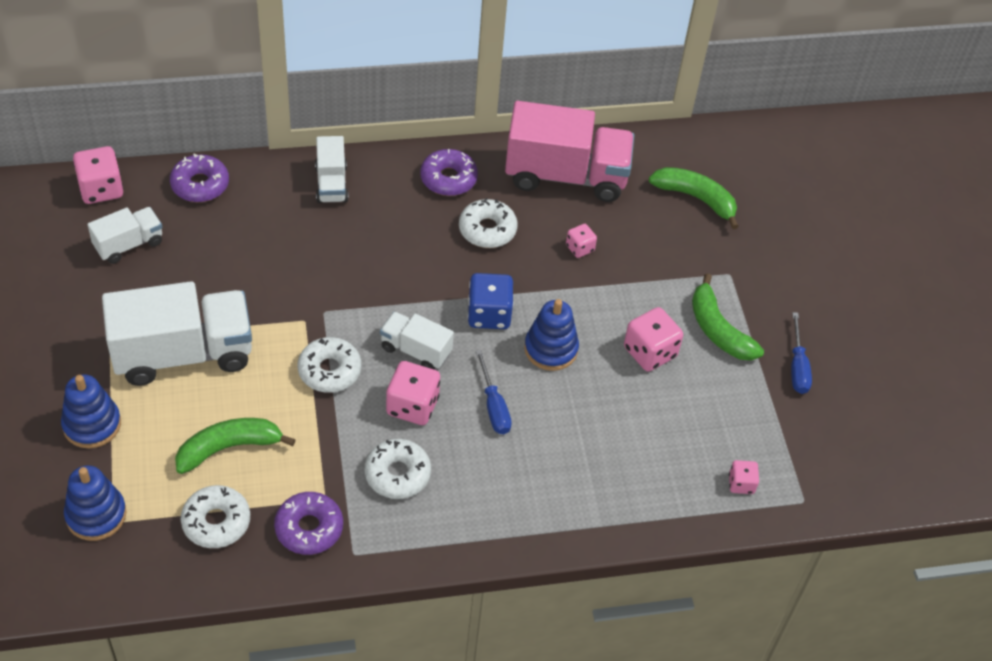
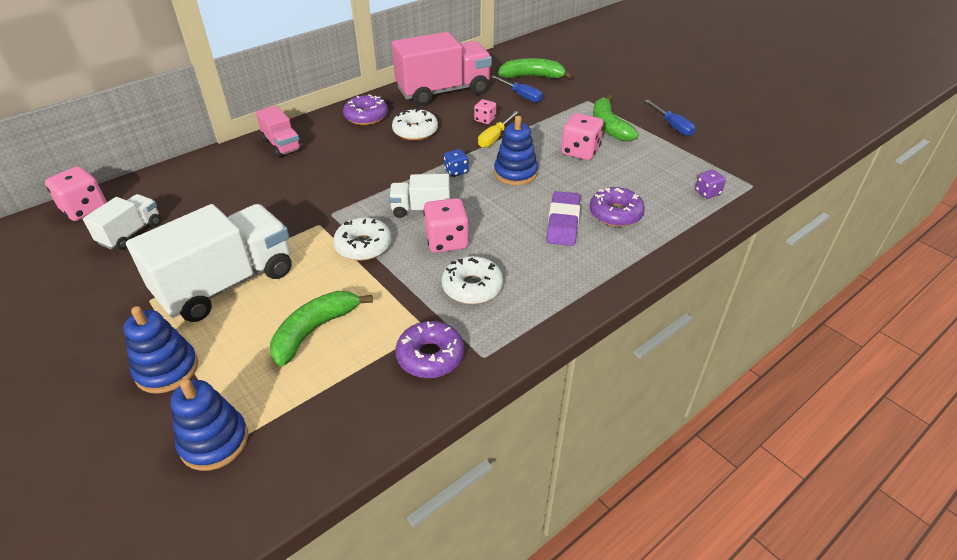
camera: 25 degrees left, 10 degrees down
(200, 185) = (174, 179): purple donut -> purple donut (615, 214)
(216, 522) = (342, 390): white donut -> none
(331, 184) = (282, 145): white truck -> pink truck
(489, 314) = (456, 171): blue dice -> blue dice, size x0.57
(494, 406) = (506, 218): blue screwdriver -> blue screwdriver (521, 96)
(547, 442) = (563, 222): none -> purple eraser
(569, 283) = (495, 137): none -> yellow screwdriver
(718, 330) = (609, 126): green banana -> green banana turned 45 degrees clockwise
(741, 484) = (707, 192): pink dice -> purple dice

